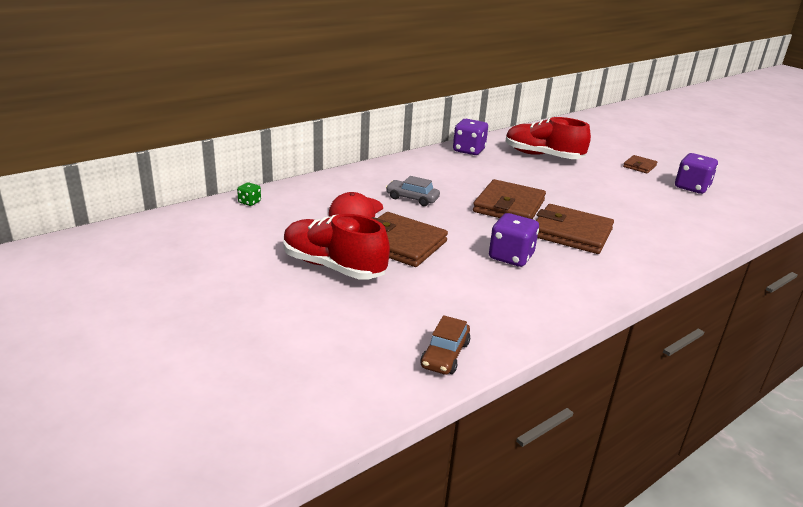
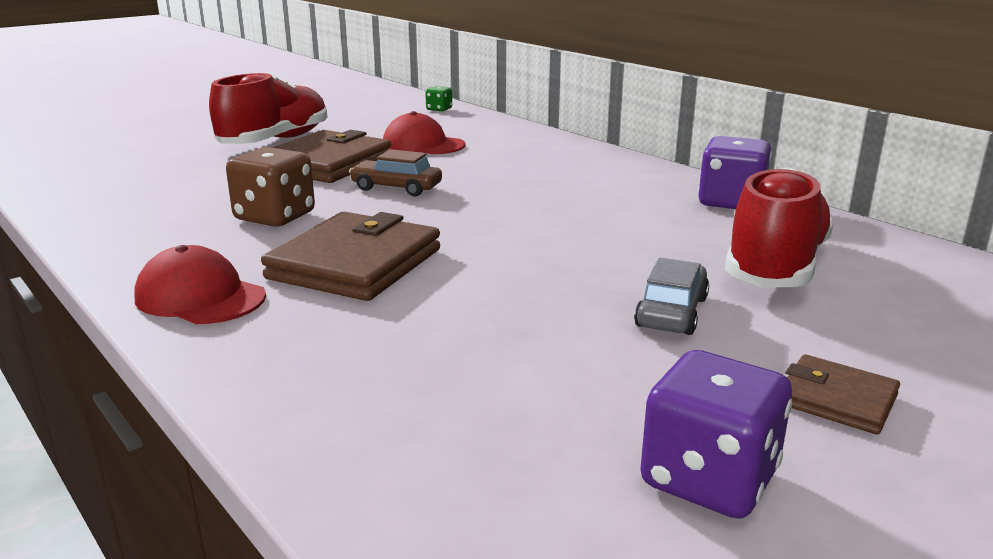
camera: 90 degrees right, 5 degrees down
(412, 198) = (475, 168): grey car -> grey car (672, 312)
(445, 355) = (64, 181): brown car -> brown car (396, 188)
(509, 206) = (465, 223): brown wallet -> none
(511, 257) = (275, 217): purple dice -> brown dice
(625, 269) = (200, 297): none -> red cap

